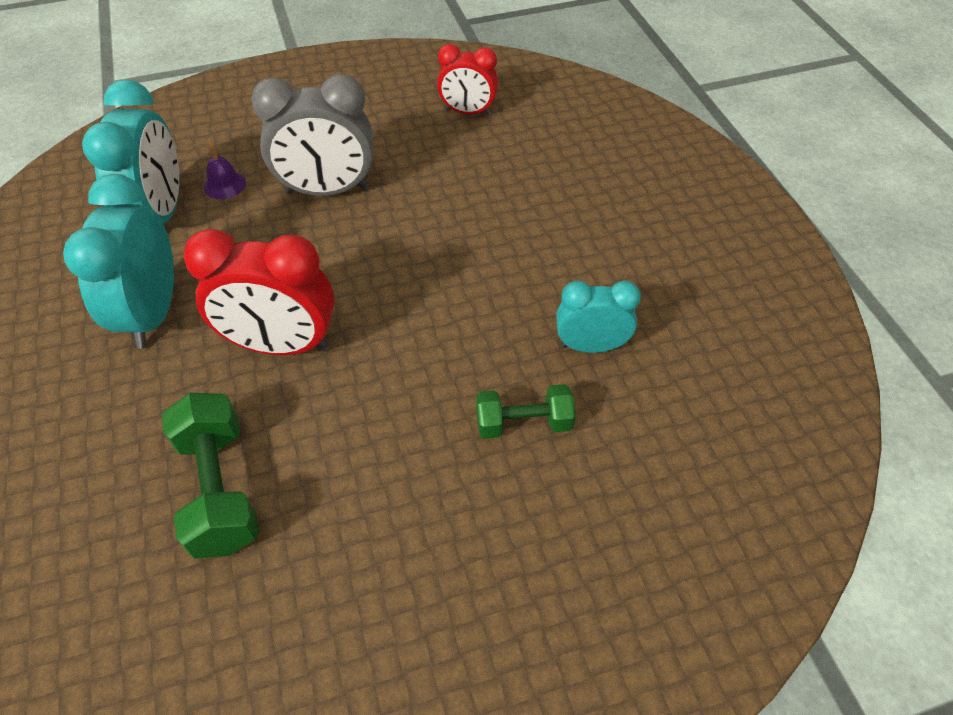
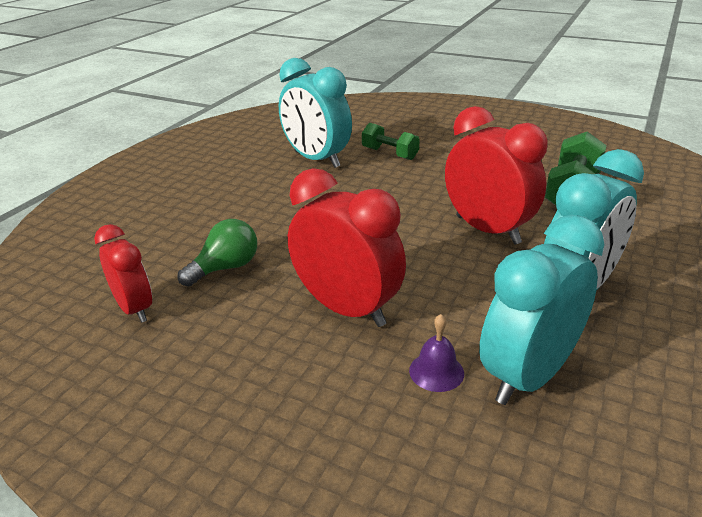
camera: 135 degrees left, 20 degrees down
(327, 190) = (347, 309): grey clock -> red clock
(459, 168) = (225, 268): none -> green light bulb
(590, 346) = (316, 159): turquoise clock -> turquoise clock, size x1.62

